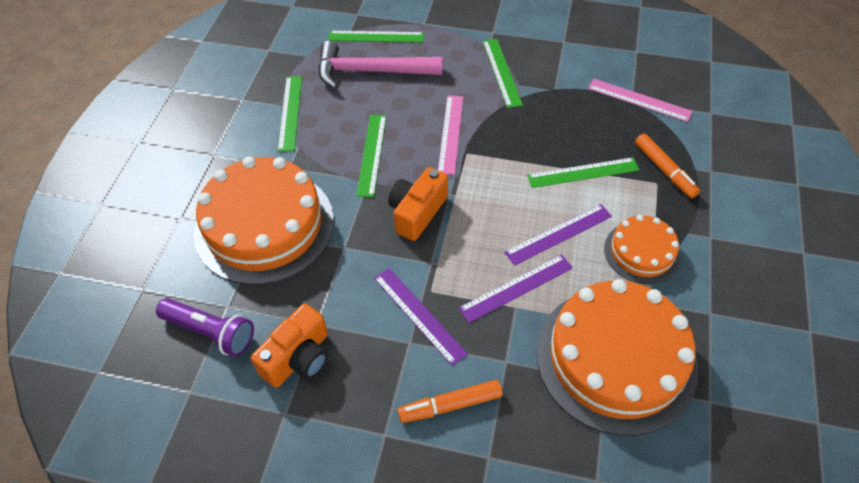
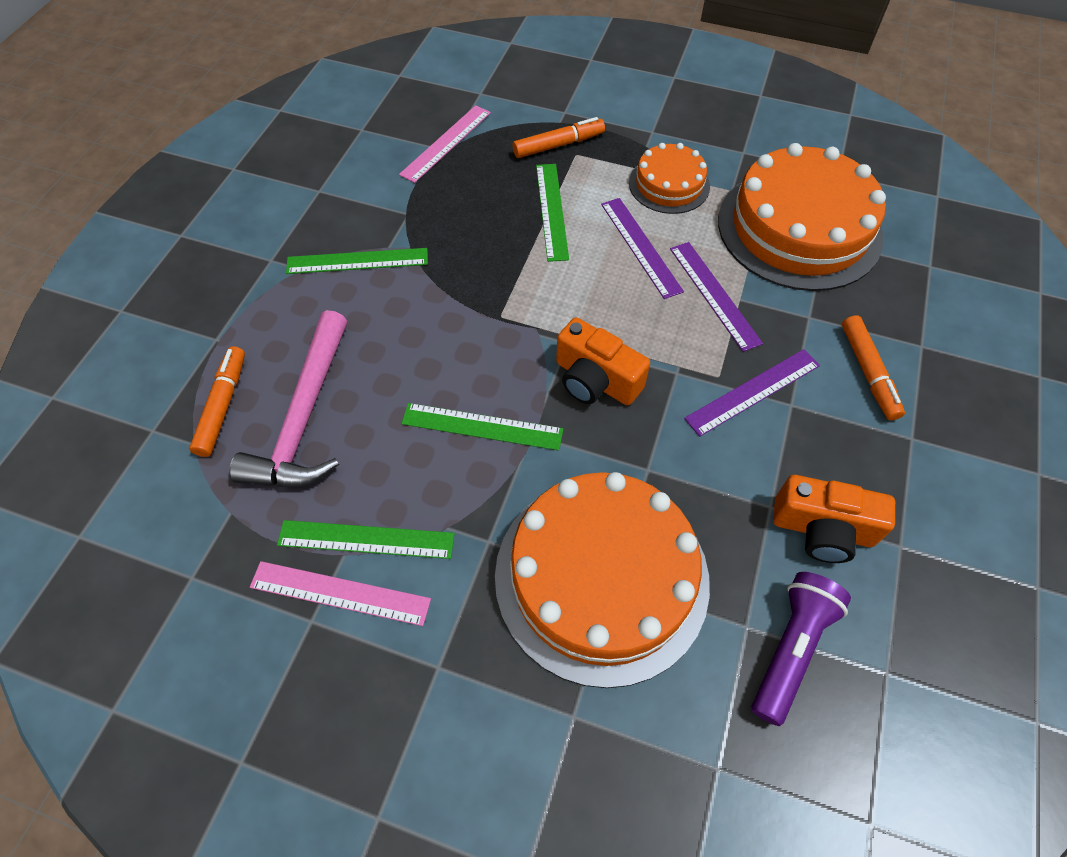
camera: 85 degrees left, 5 degrees up
(298, 358) = (822, 529): orange camera -> orange camera turned 150 degrees clockwise
(376, 37) = (223, 406): green ruler -> orange marker
(450, 133) = (461, 330): pink ruler -> pink ruler (340, 593)

